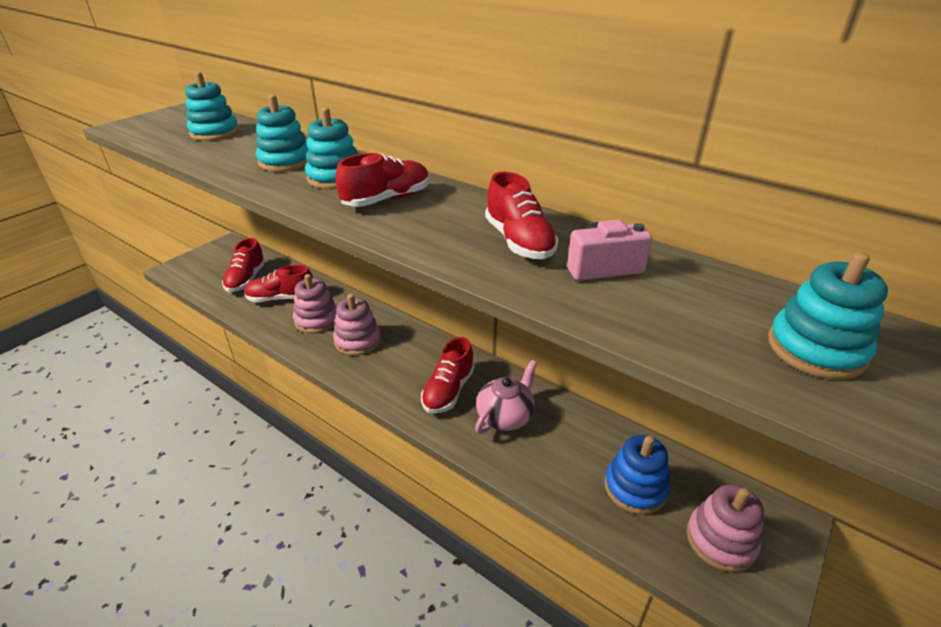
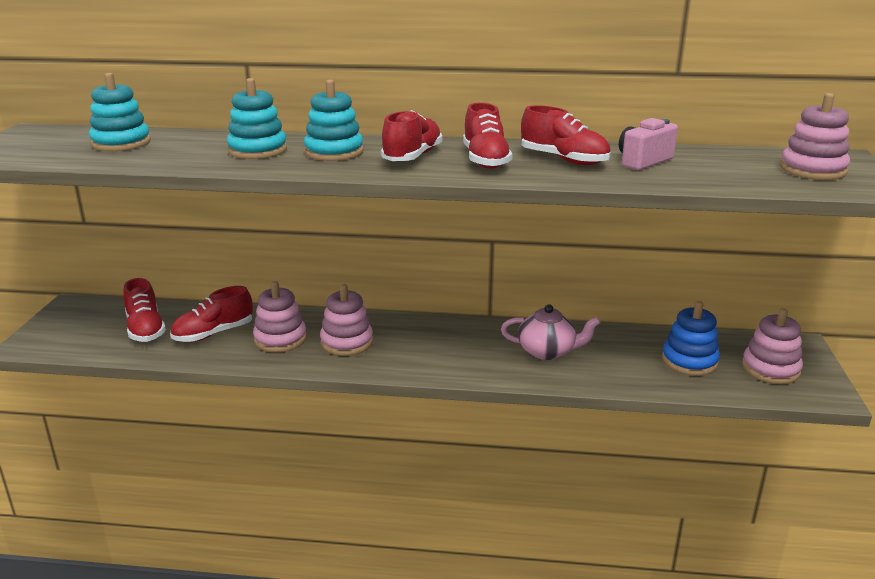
camera: 30 degrees left, 10 degrees down
(448, 390) = (479, 350): red shoe -> red shoe (485, 160)
(505, 416) = (547, 351): pink teapot -> pink teapot turned 90 degrees clockwise
(815, 349) = (812, 170): turquoise stacking toy -> pink stacking toy

